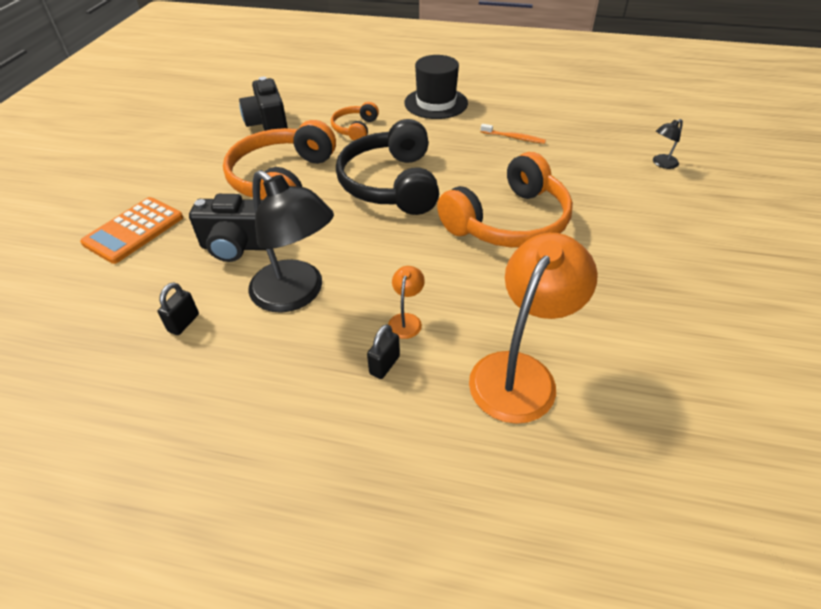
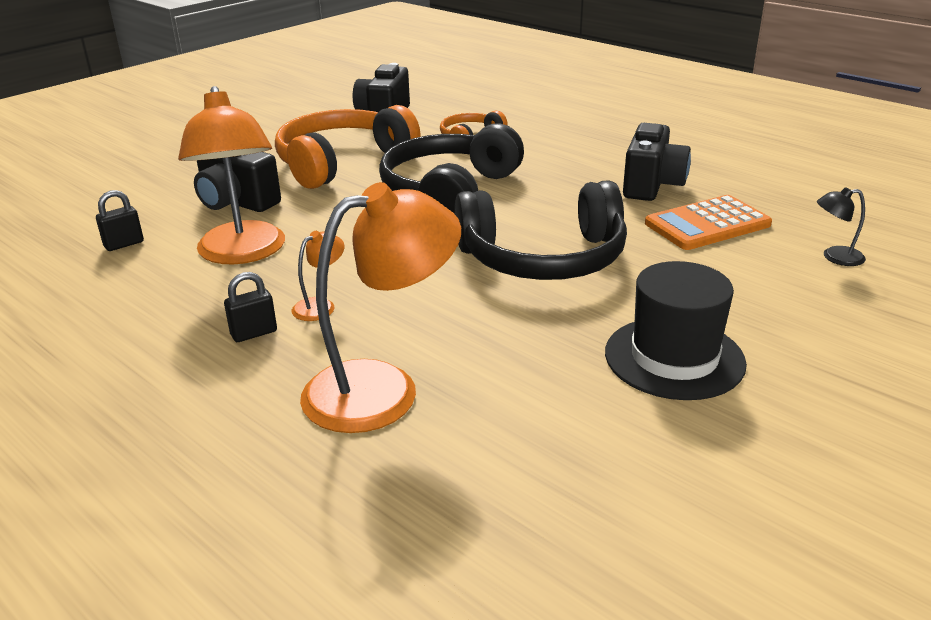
camera: 30 degrees right, 15 degrees down
(134, 230) = (166, 168): orange calculator -> orange calculator (707, 224)
(296, 294) = (243, 253): black lamp -> orange lamp
(436, 103) = (593, 135): black hat -> black hat (674, 358)
(509, 222) = (544, 258): orange headphones -> black headphones
(514, 138) = (652, 185): orange toothbrush -> black camera

